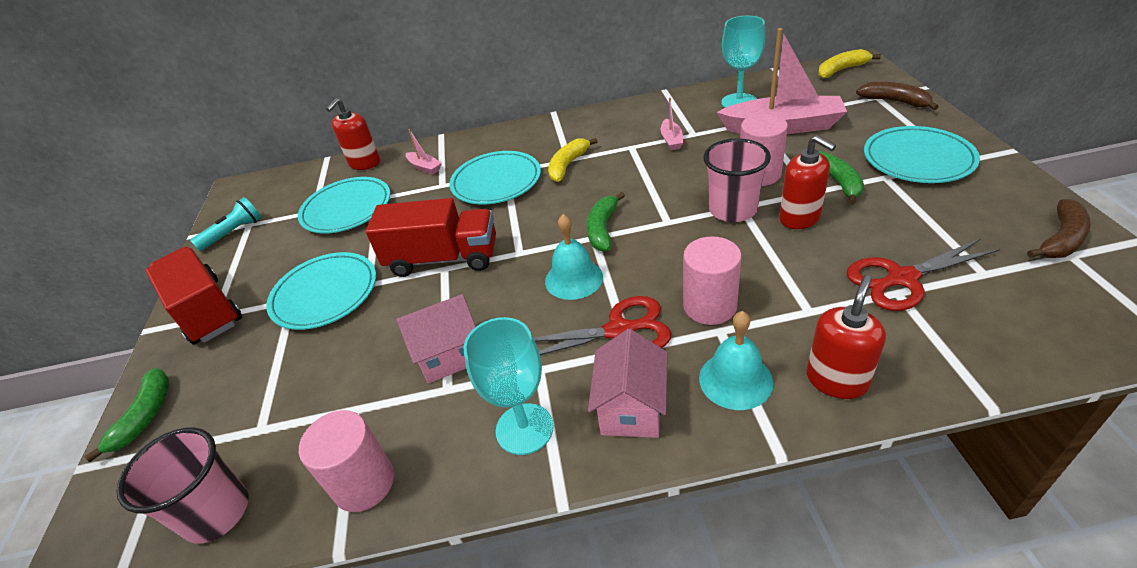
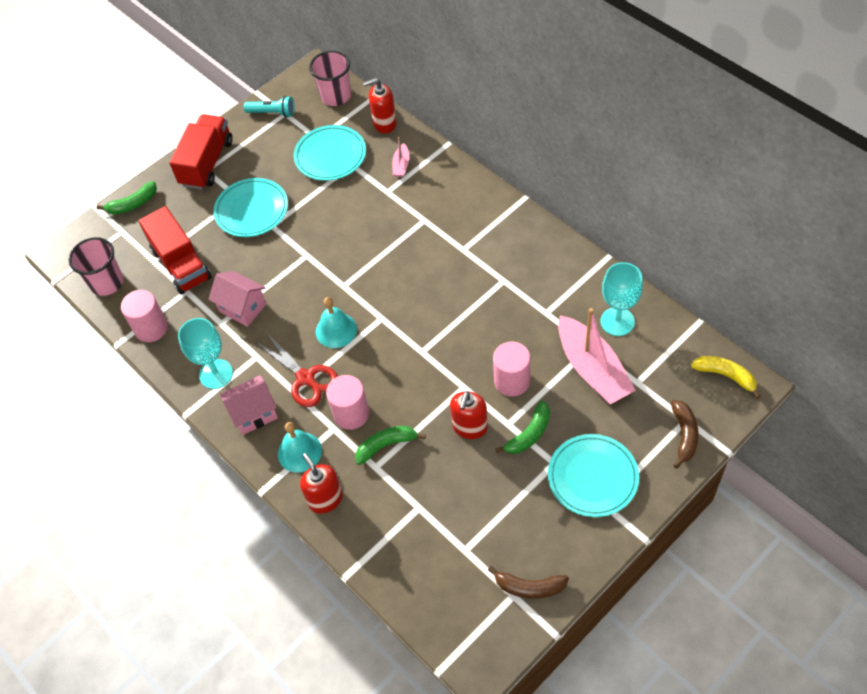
camera: 55 degrees right, 15 degrees up
(443, 258) = (315, 248): red truck -> red truck (181, 264)
(496, 181) = (409, 222): turquoise plate -> none
(568, 165) = (455, 254): yellow banana -> none
(603, 229) = (393, 318): green banana -> green banana (386, 445)
(671, 140) = (528, 302): pink boat -> none
(732, 210) = (457, 383): pink cup -> pink cup (336, 96)
(836, 380) = (325, 499): red soap dispenser -> red soap dispenser turned 120 degrees counterclockwise
(902, 278) = (434, 506): red scissors -> none

